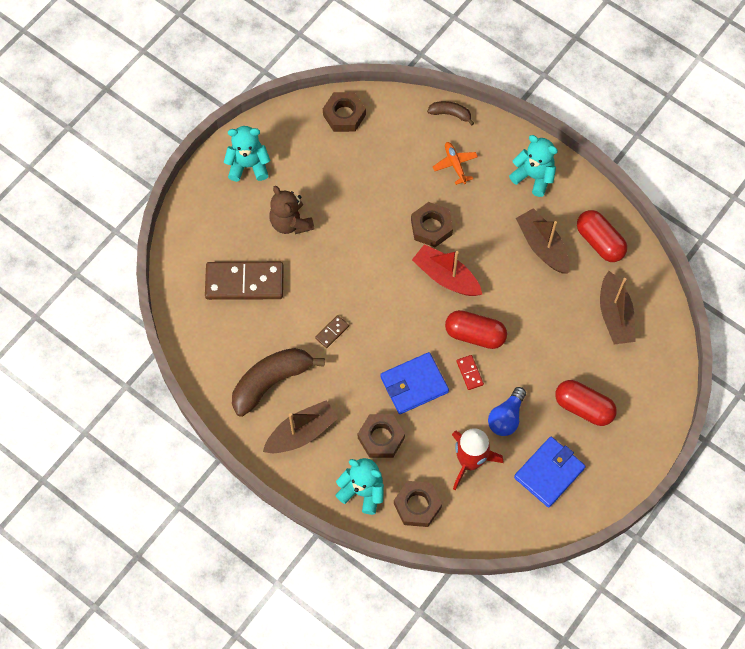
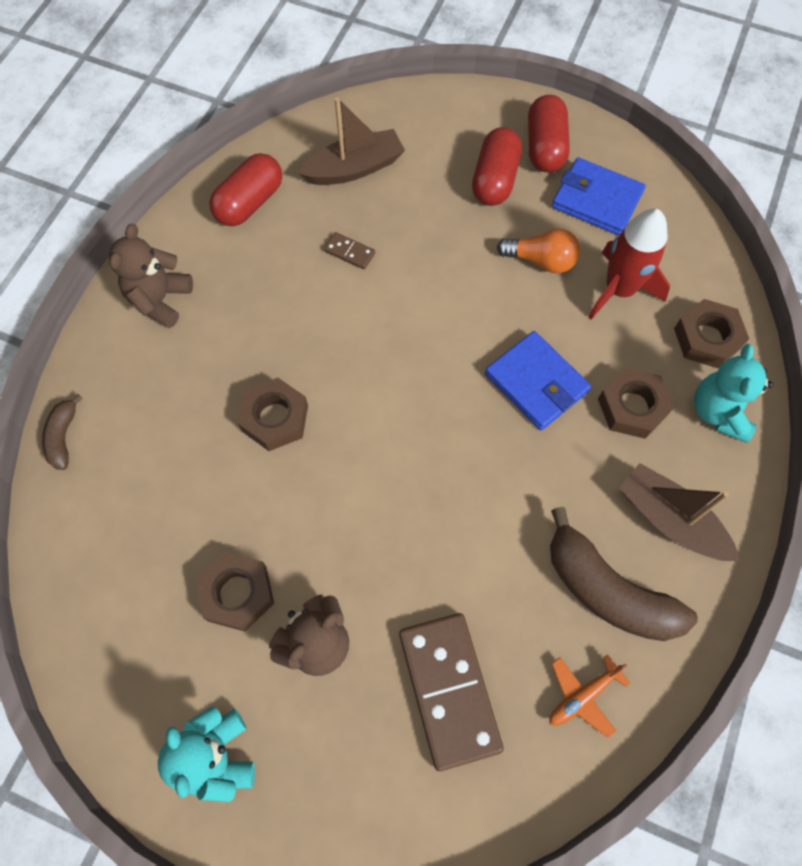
camera: 105 degrees left, 0 degrees up
(332, 332) = (493, 519): brown domino -> brown domino (349, 252)
(344, 115) = (85, 608): brown nut -> brown nut (237, 593)
(446, 277) = (353, 379): red boat -> none
(455, 164) = (157, 409): orange plane -> orange plane (582, 696)
(469, 373) = (493, 317): red domino -> none
(475, 335) = (434, 322): red capsule -> red capsule (545, 147)
(506, 417) = (541, 261): blue light bulb -> orange light bulb
(533, 176) = (160, 300): turquoise teddy bear -> brown teddy bear
(542, 246) = (272, 267): brown boat -> none

